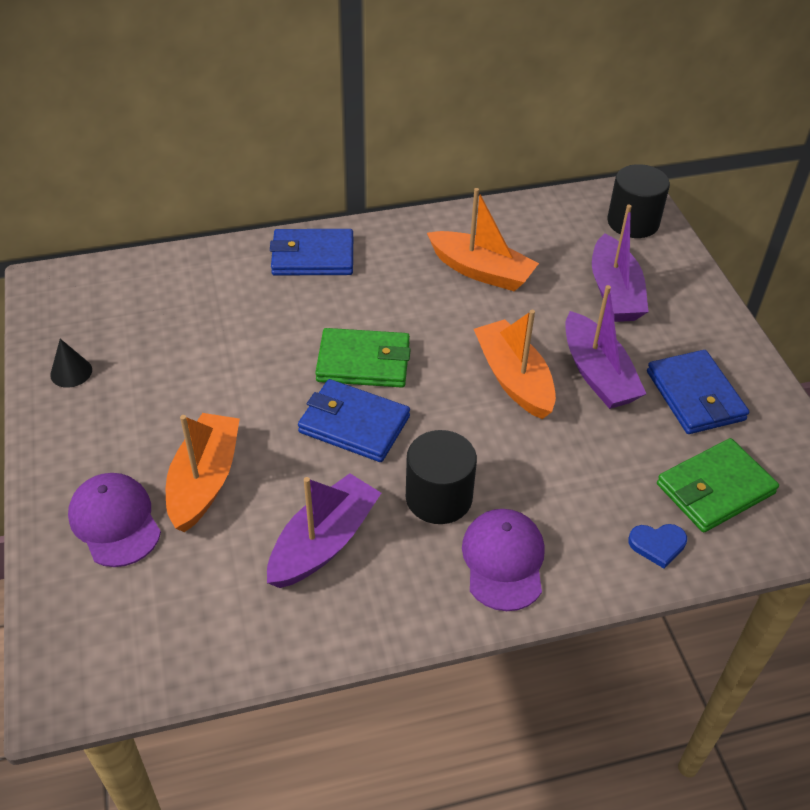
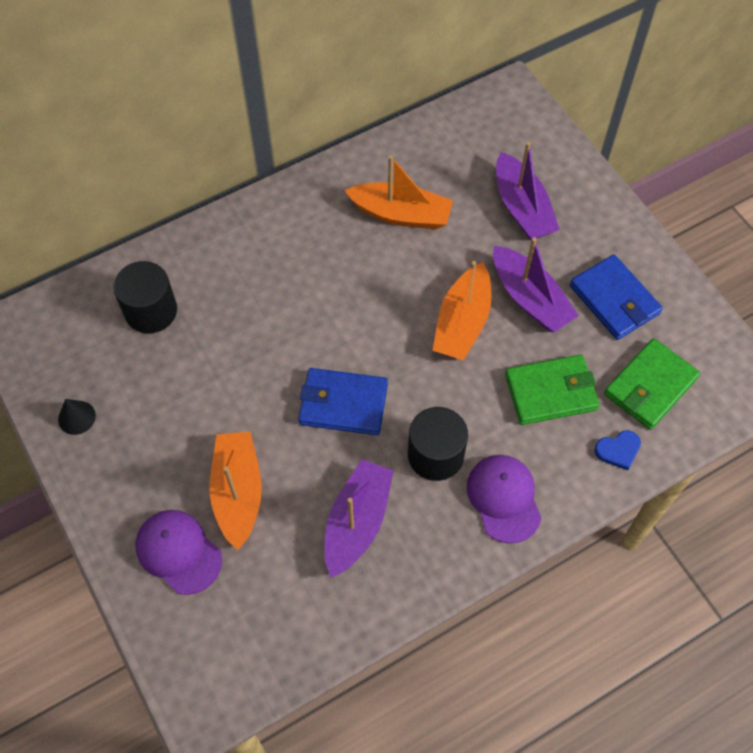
camera: 15 degrees left, 15 degrees up
(312, 257) = (245, 236): blue wallet -> none
(364, 362) = (330, 338): green wallet -> green wallet (551, 392)
(514, 379) = (462, 322): orange boat -> orange boat turned 120 degrees counterclockwise
(633, 222) = (518, 125): black cylinder -> black cylinder (151, 311)

